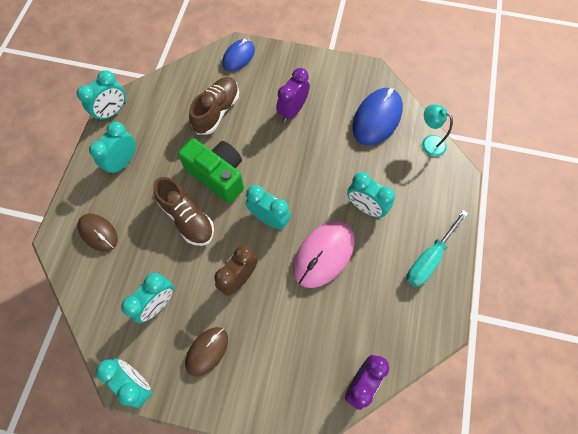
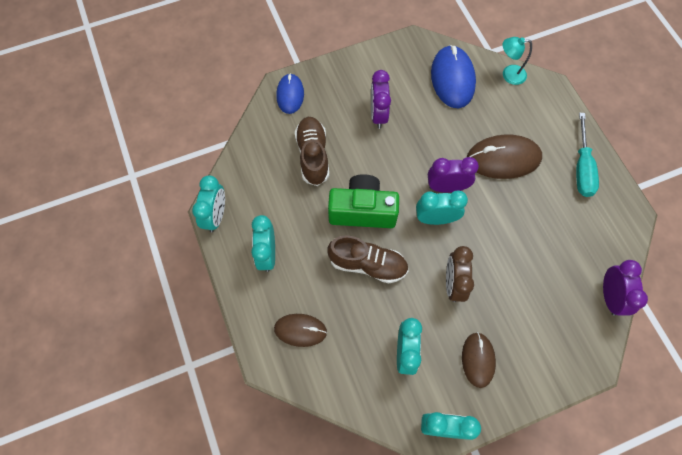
camera: 35 degrees left, 0 degrees up
(299, 200) = (446, 187): none -> purple clock
(323, 254) = (502, 218): pink mouse -> none
(365, 207) = (503, 159): turquoise clock -> brown mouse

